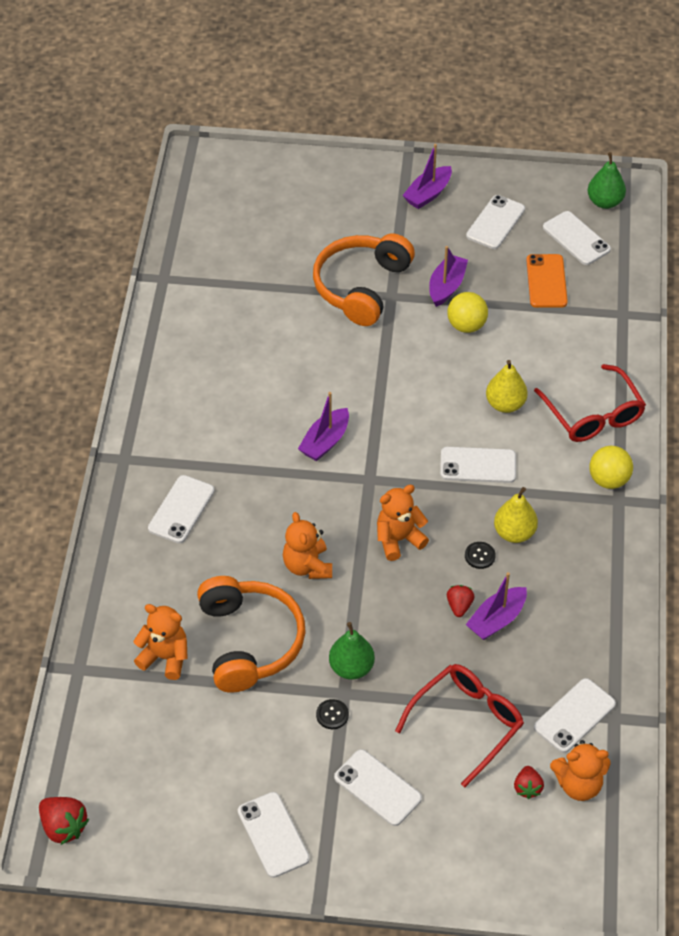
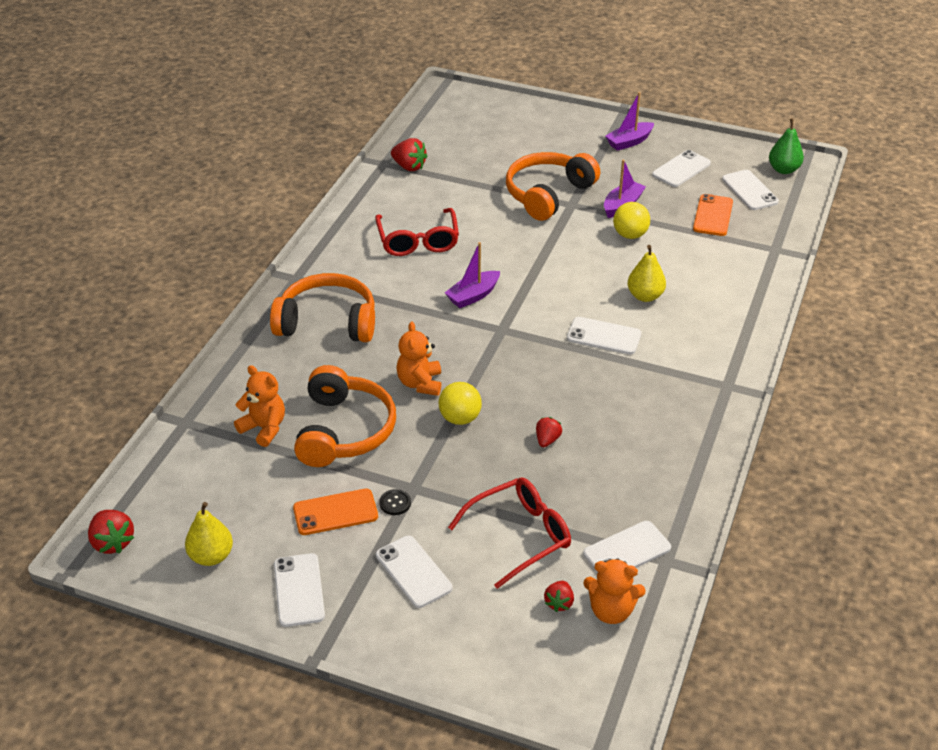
camera: 15 degrees right, 10 degrees down
(181, 509) = (327, 322): white phone -> orange headphones
(194, 277) = (409, 167): none -> red strawberry
(276, 739) = (335, 512): none -> orange phone
(351, 668) = (428, 469): green pear -> none
(398, 539) = (510, 378): orange teddy bear -> none
(480, 556) = (581, 404): black button -> none
(496, 620) = (578, 457): purple boat -> none
(514, 533) = (619, 393): yellow pear -> yellow pear (211, 556)
(594, 415) = (724, 318): red glasses -> red glasses (418, 241)
(608, 480) = (722, 368): yellow ball -> yellow ball (460, 418)

